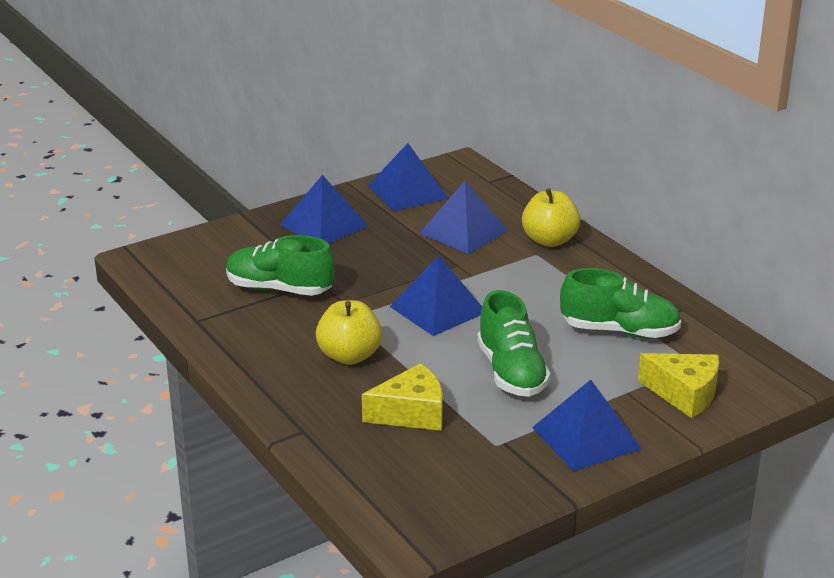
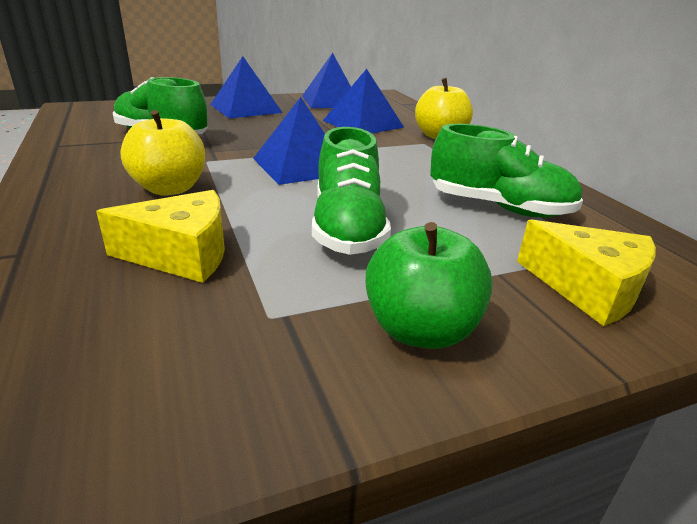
camera: 10 degrees right, 0 degrees up
(586, 438) = (420, 330): blue pyramid -> green apple

